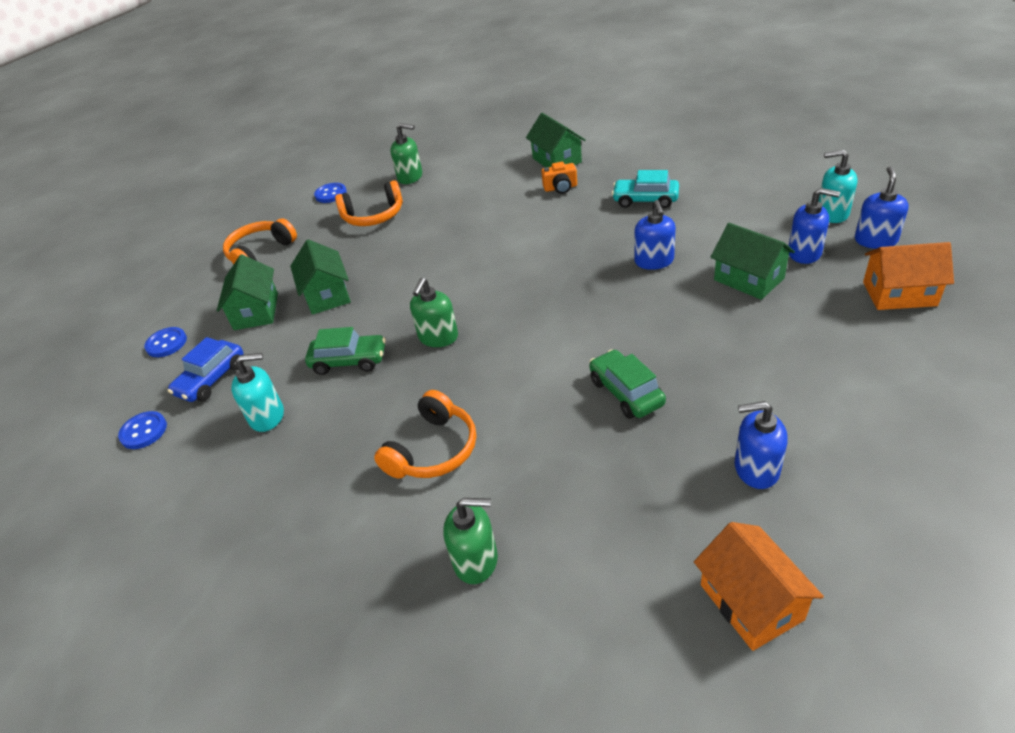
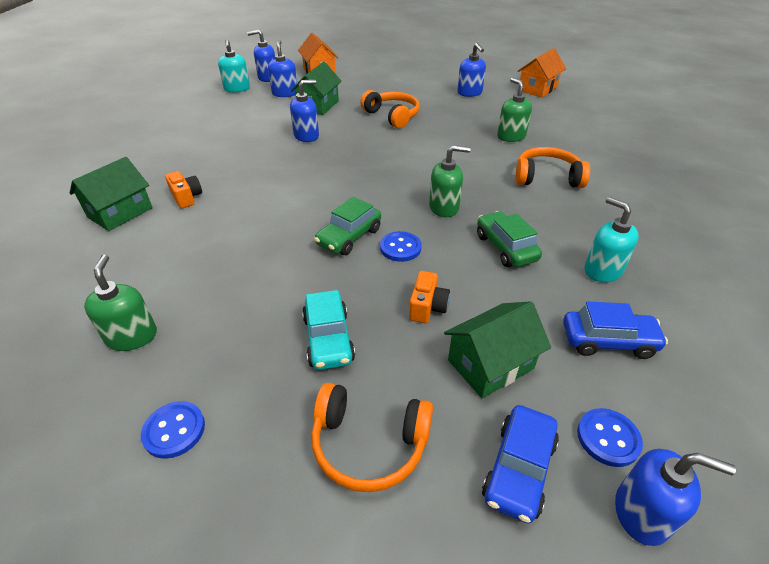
camera: 120 degrees left, 0 degrees up
(129, 337) = (642, 513): none -> blue soap dispenser
(144, 431) = (709, 357): blue button -> blue button (400, 248)
(193, 301) = (519, 469): none -> blue car
(327, 295) = (427, 307): green house -> orange camera
(373, 216) = (246, 336): orange headphones -> orange headphones (392, 116)
(476, 560) = (595, 145): green soap dispenser -> green soap dispenser (511, 136)
(626, 392) = (445, 127): green car -> green car (349, 237)
(645, 200) = (215, 151): turquoise car -> turquoise car (328, 339)

